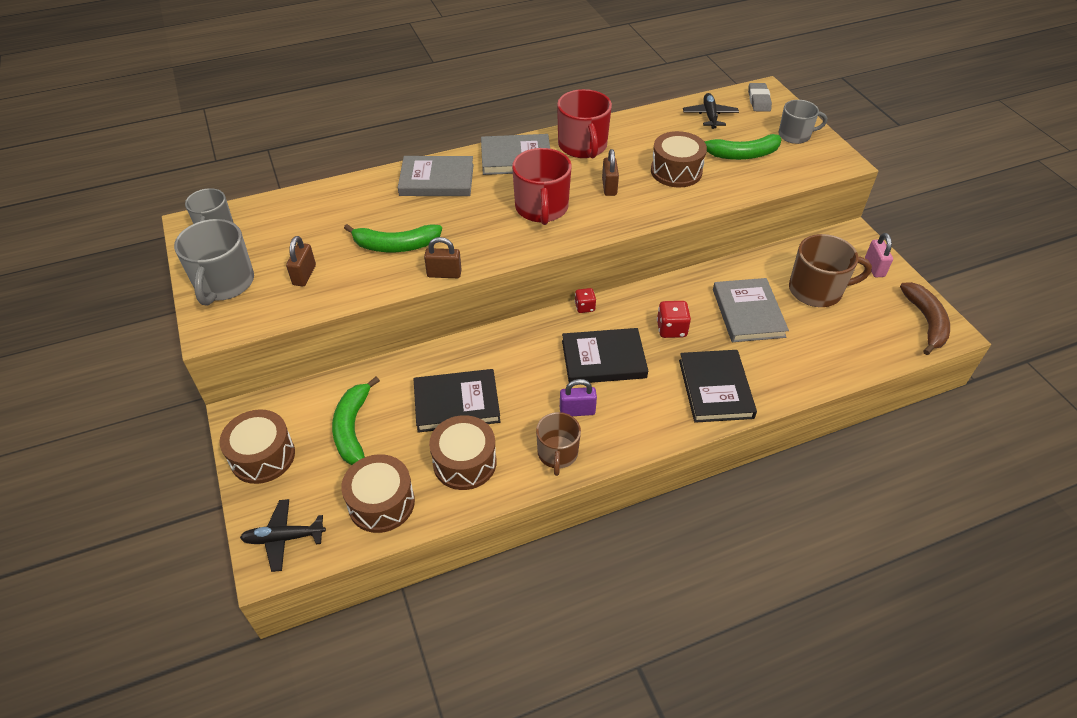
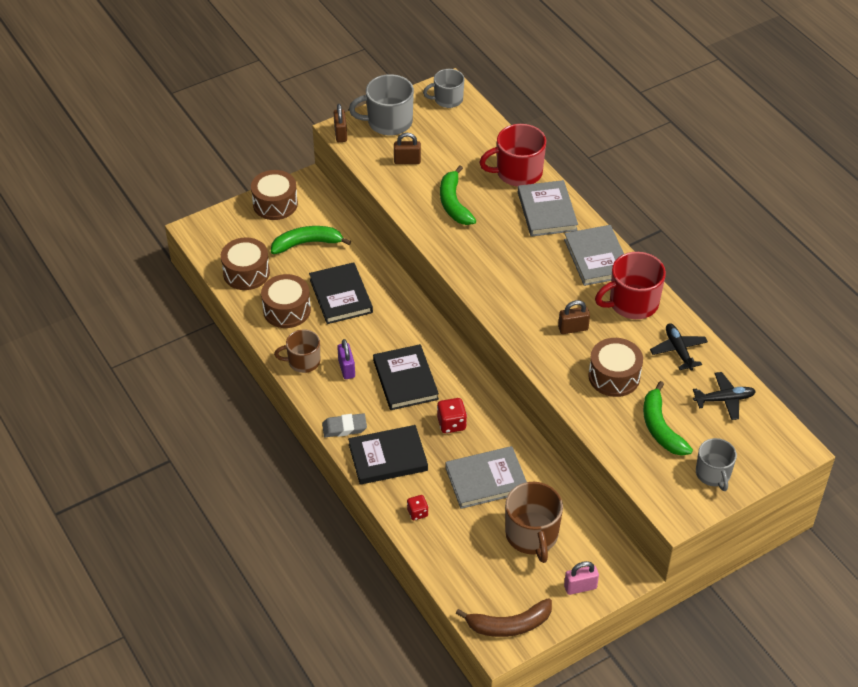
camera: 80 degrees right, 0 degrees up
(283, 538) = (213, 231): black plane -> black plane (678, 350)
(444, 274) = (427, 238): brown padlock -> brown padlock (340, 134)
(541, 208) = (527, 285): red mug -> red mug (517, 172)
(584, 307) = (464, 361): red dice -> red dice (417, 513)
(759, 100) = (772, 442): grey eraser -> grey eraser (344, 428)

